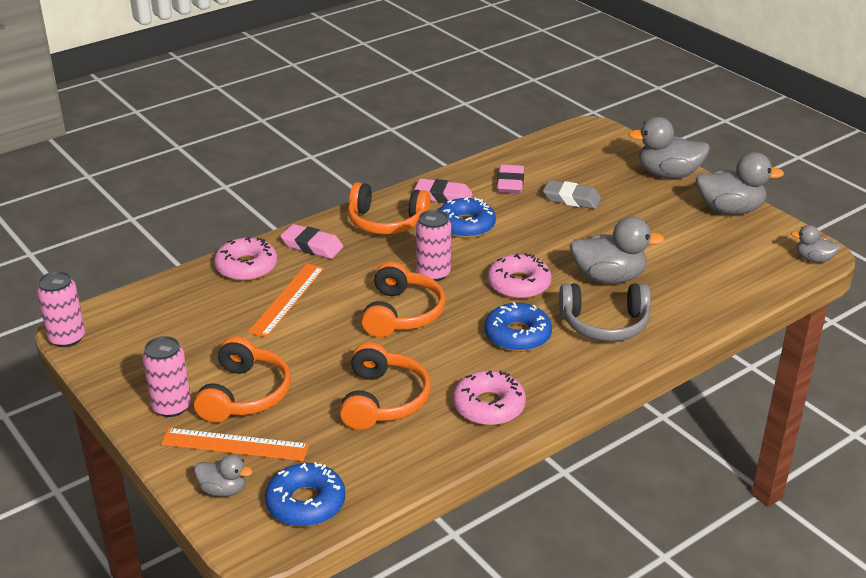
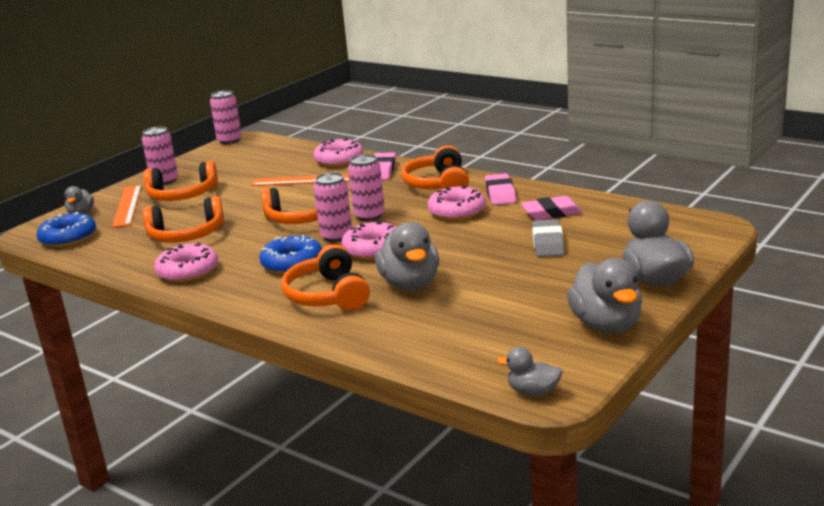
camera: 75 degrees right, 10 degrees down
(465, 225) = (457, 211): blue donut -> pink donut
(470, 300) = (336, 236): none -> pink can
(604, 324) = (327, 295): grey headphones -> orange headphones
(813, 259) = (533, 392): grey duck -> grey duck turned 75 degrees counterclockwise

